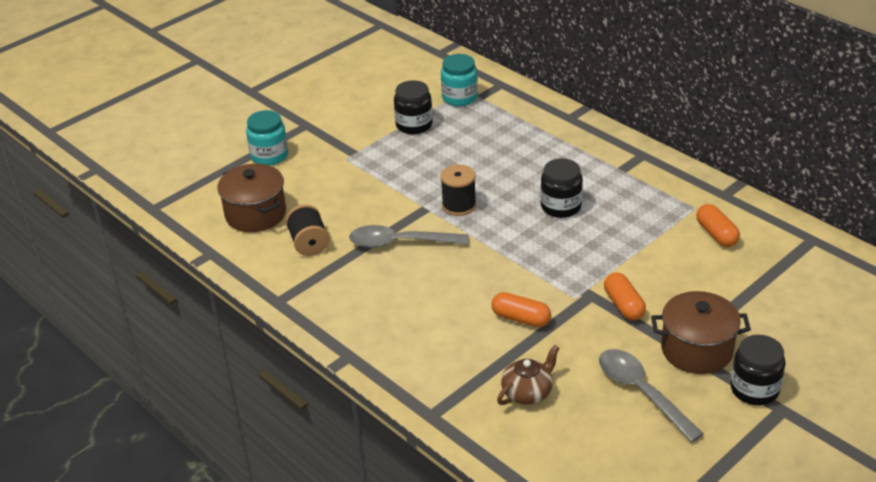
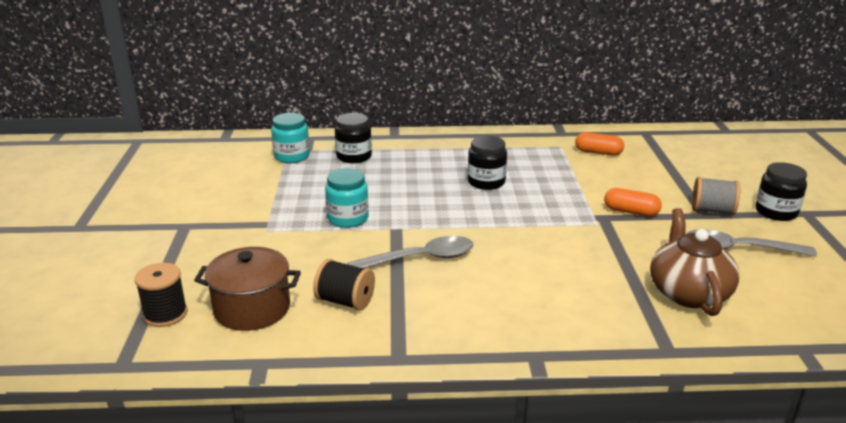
camera: 50 degrees left, 10 degrees down
(269, 156) = (186, 262): turquoise jar -> turquoise jar (348, 218)
(400, 243) = (420, 259): grey spoon -> grey spoon turned 150 degrees counterclockwise
(414, 125) = (286, 186): black jar -> black jar (354, 156)
(459, 205) = (417, 215): black spool -> black spool (165, 314)
(521, 318) = (593, 254): orange capsule -> none
(528, 392) = (688, 292): brown teapot -> brown teapot, size x1.62
(697, 350) = (712, 211): brown pot -> grey spool

